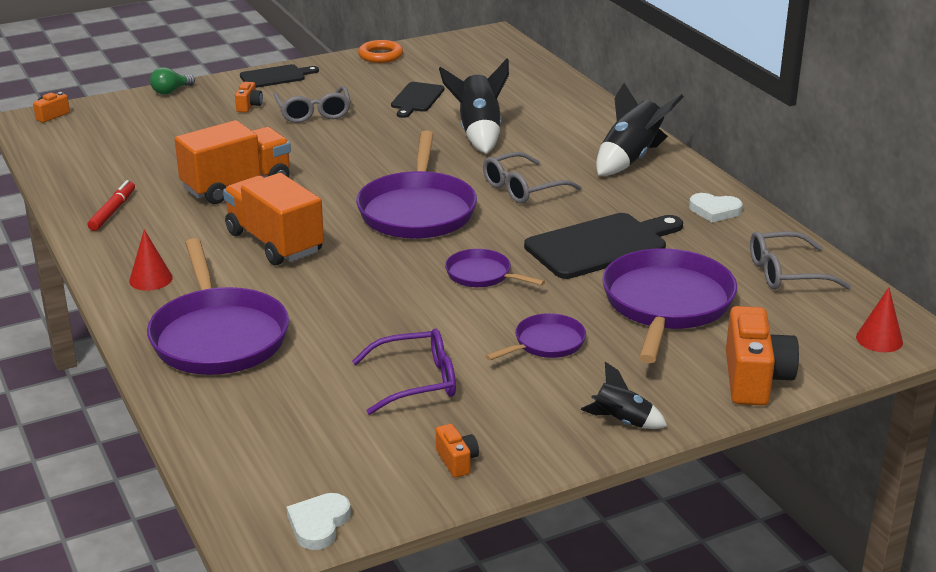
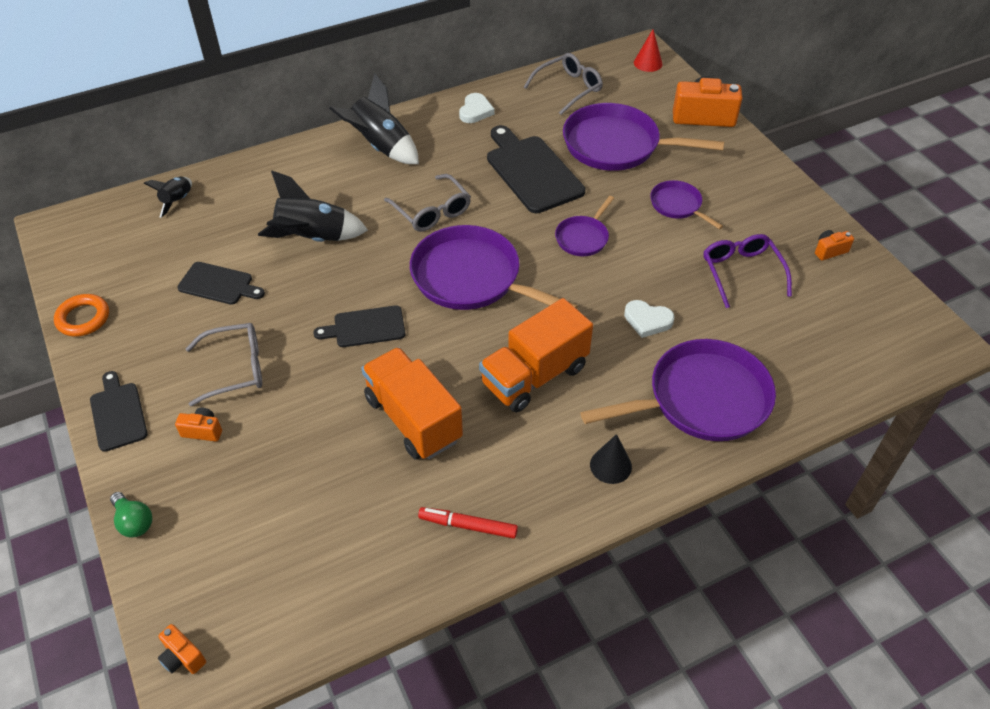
camera: 90 degrees left, 20 degrees up
(150, 279) = (610, 465): red cone -> black cone
(319, 524) = (918, 316): white heart -> white heart (647, 320)
(354, 161) = (365, 327): none -> black cutting board
(417, 210) = (471, 278): purple pan -> purple pan turned 150 degrees counterclockwise
(622, 422) = (765, 175): black rocket -> black rocket (177, 201)
(786, 273) = (568, 88): grey glasses -> grey glasses turned 120 degrees counterclockwise

